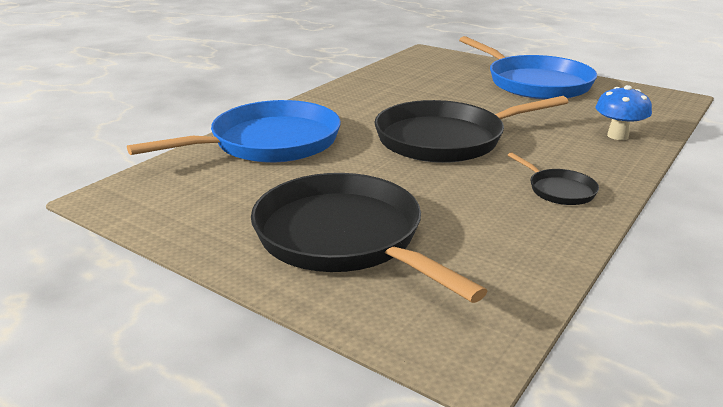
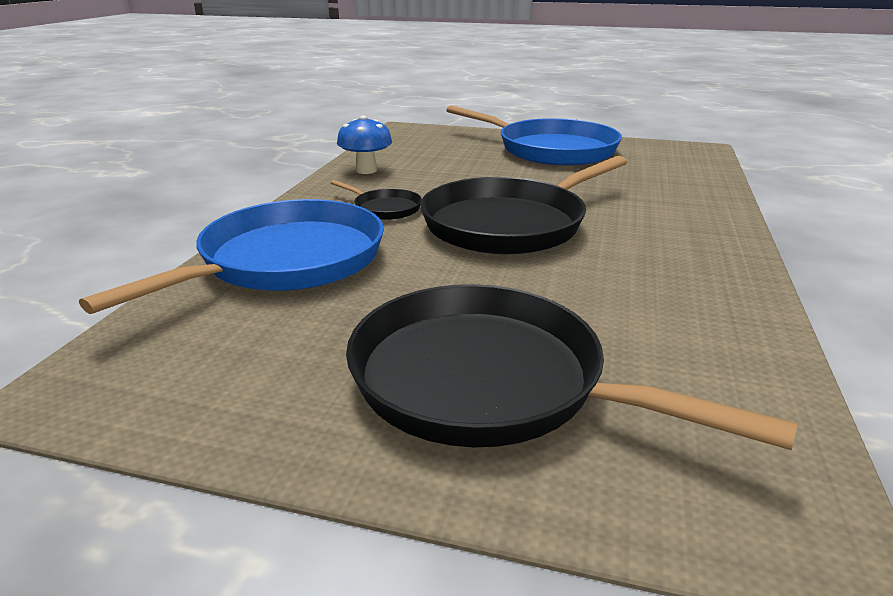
camera: 20 degrees left, 0 degrees up
(559, 190) = (688, 265): black pan -> black pan (385, 208)
(617, 136) = (686, 194): blue mushroom -> blue mushroom (366, 170)

